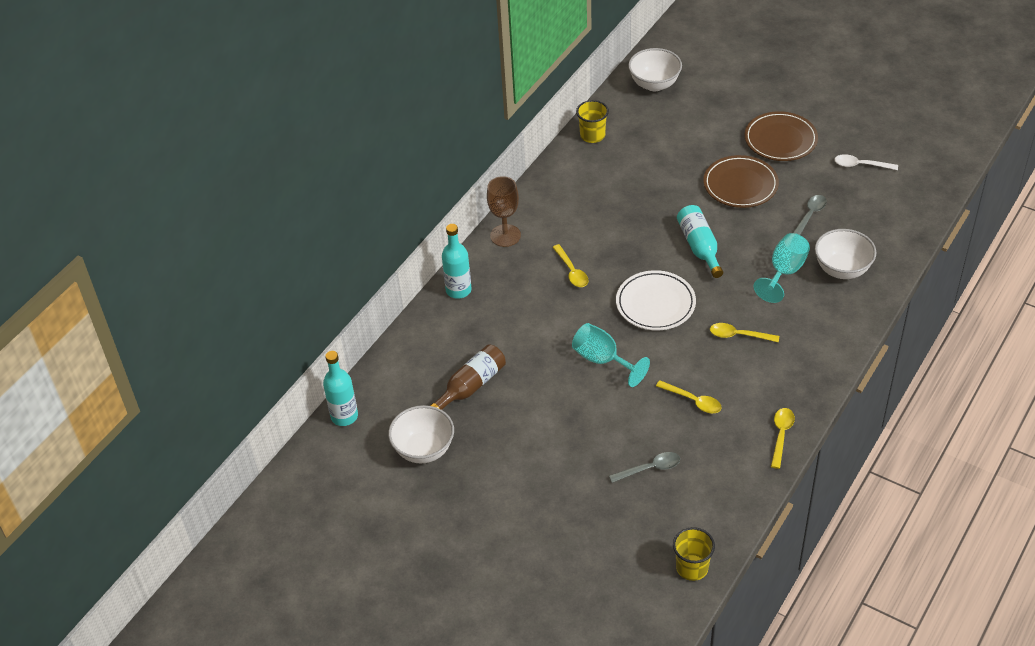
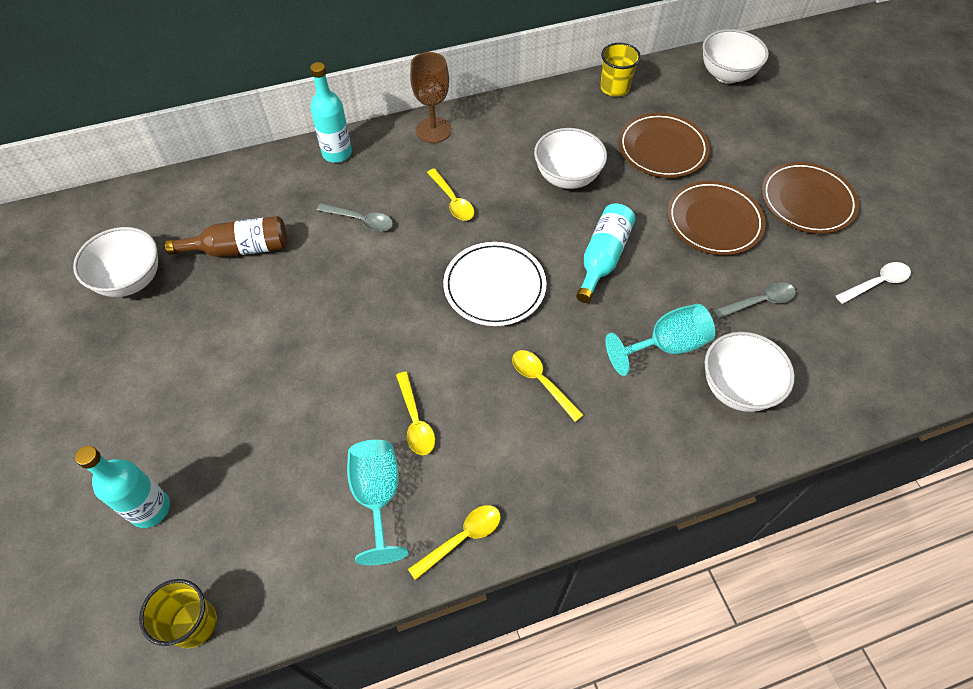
camera: 35 degrees right, 10 degrees up
(344, 416) = (114, 202): turquoise bottle -> turquoise bottle (150, 509)
(572, 271) = (452, 201): yellow spoon -> yellow spoon turned 45 degrees counterclockwise
(603, 360) = (380, 309): turquoise goblet -> turquoise goblet (377, 496)
(626, 212) = (567, 177): none -> white bowl
(650, 468) = (289, 463): grey spoon -> grey spoon (361, 221)
(665, 158) = (662, 149): none -> brown plate
(860, 165) = (876, 283): white spoon -> white spoon turned 105 degrees clockwise

